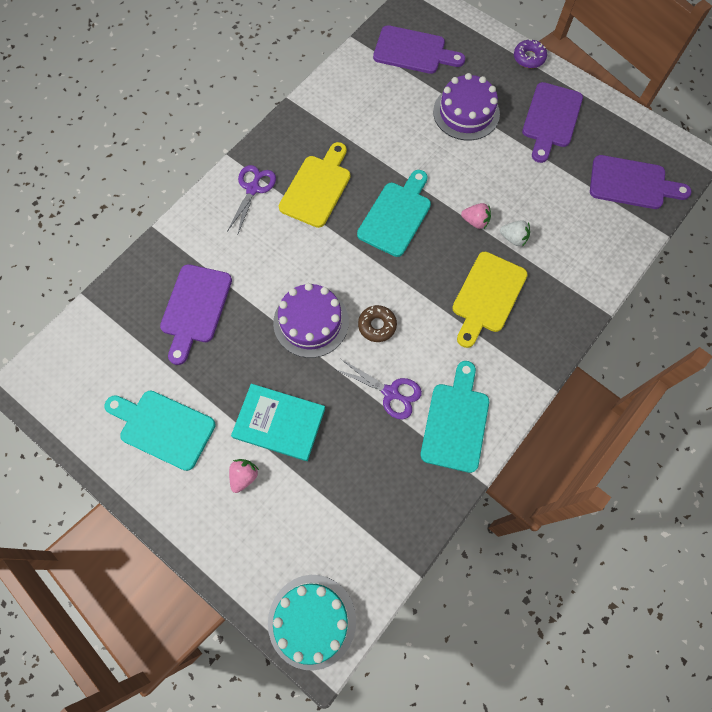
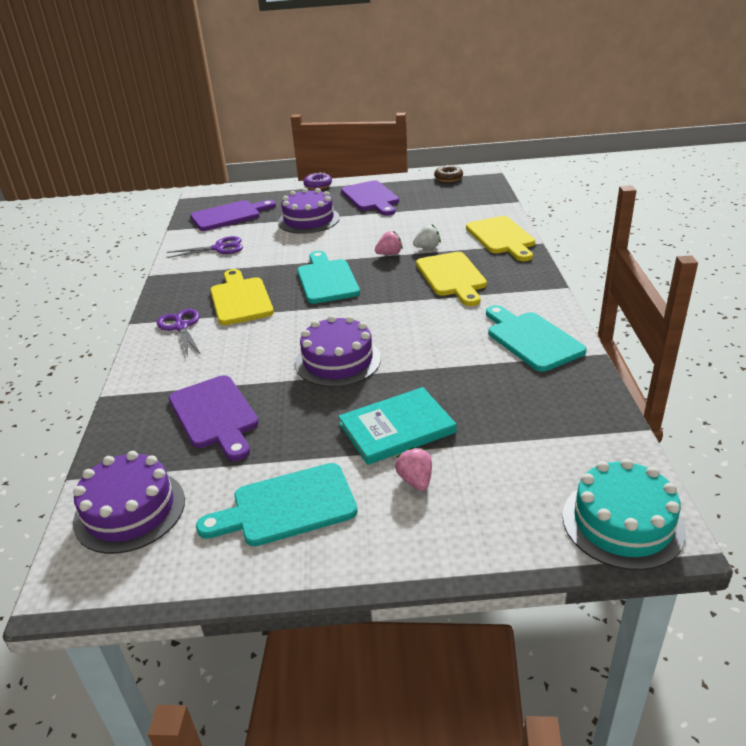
camera: 40 degrees left, 35 degrees down
(90, 352) = (130, 510): none -> purple cake
(377, 325) = (395, 332): brown donut -> brown donut (448, 178)
(390, 392) = (461, 355): purple scissors -> purple scissors (219, 248)
(587, 278) = (501, 237): none -> yellow cutting board
(632, 183) = (463, 195): purple cutting board -> none

